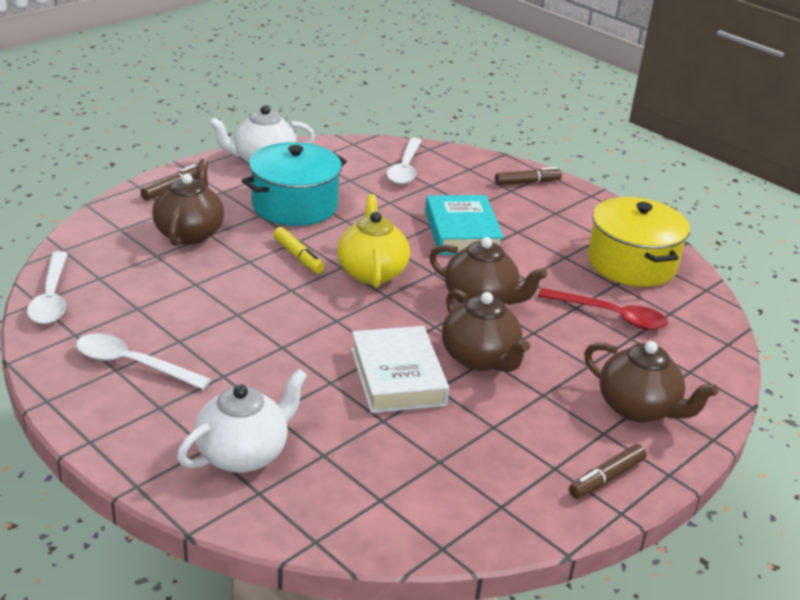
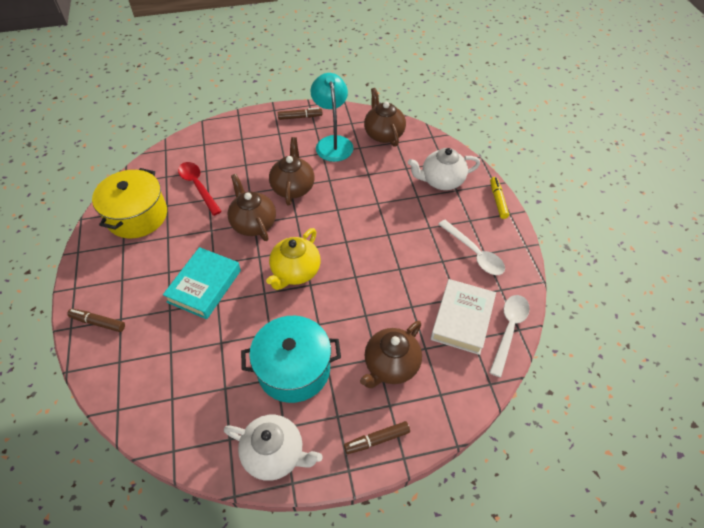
camera: 145 degrees left, 20 degrees up
(298, 256) = (331, 306): yellow marker -> yellow marker (498, 200)
(397, 377) = (343, 193): white book -> white book (462, 319)
(405, 168) = (168, 385): white spoon -> none
(494, 451) = (333, 143): none -> turquoise lamp
(639, 408) = (250, 137): brown teapot -> brown teapot (383, 134)

